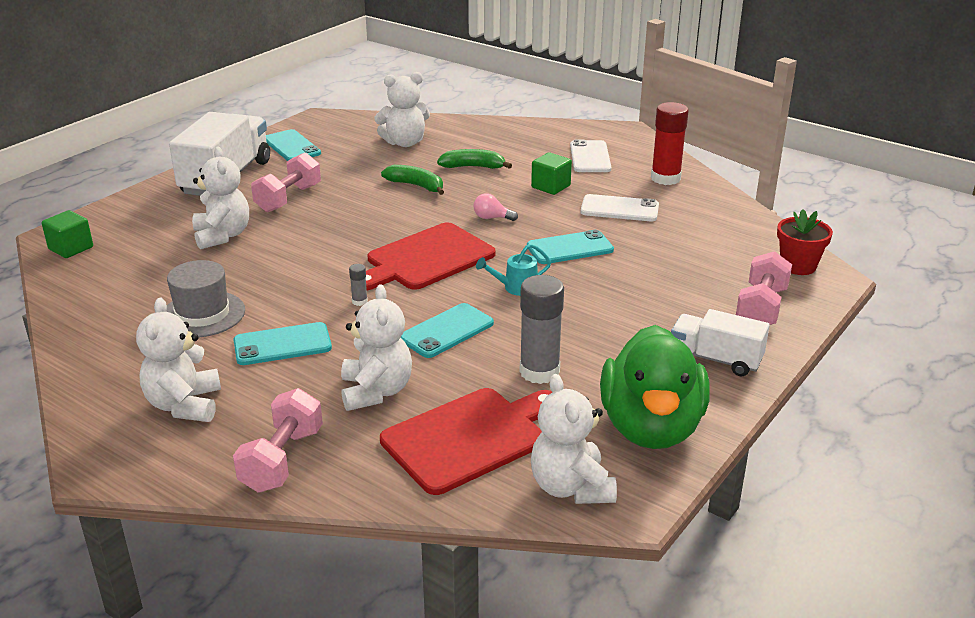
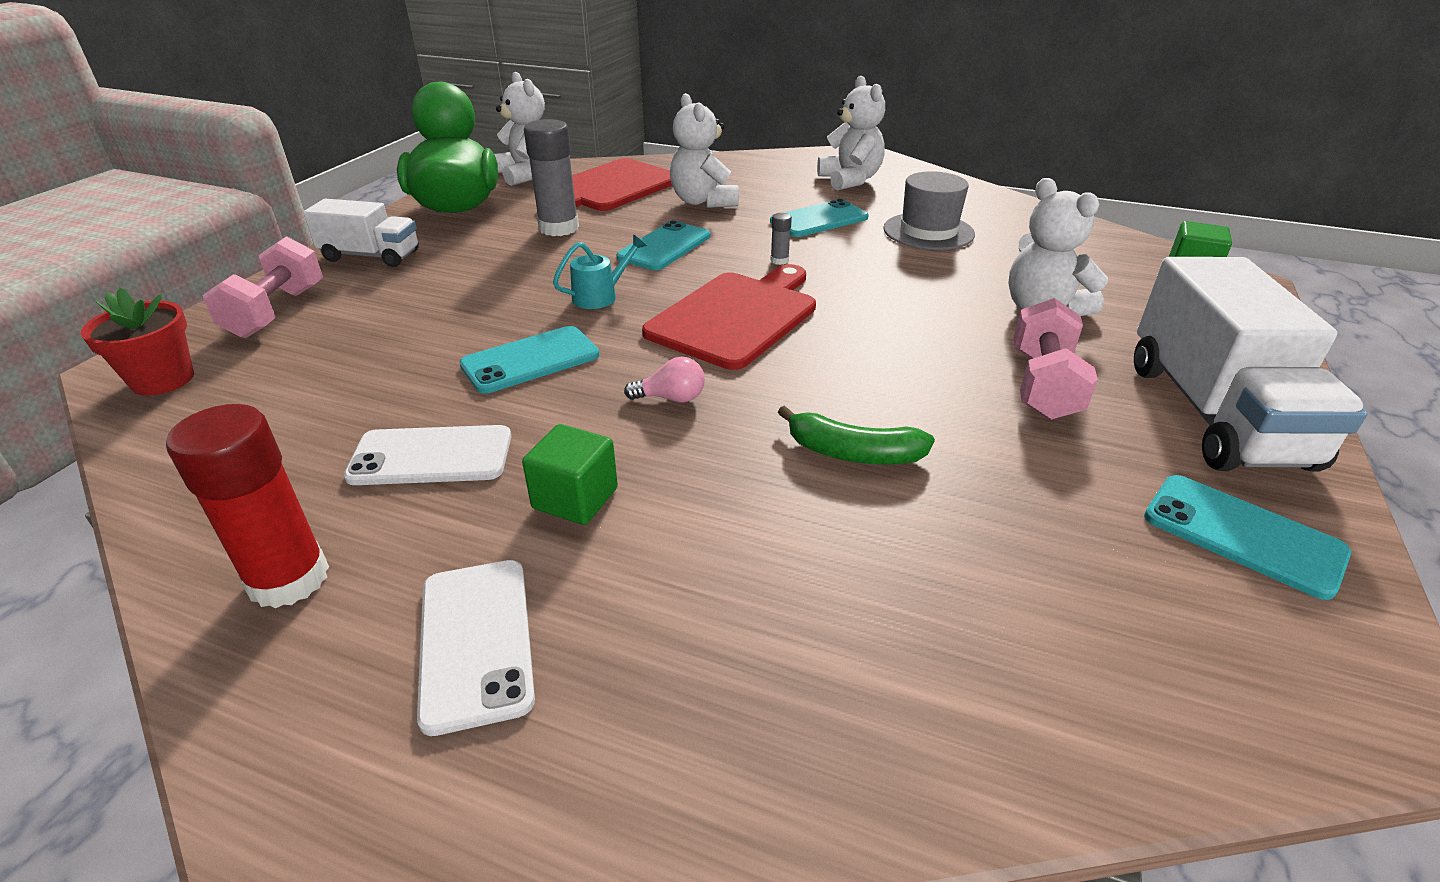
camera: 165 degrees right, 5 degrees up
(282, 460) = (743, 166): pink dumbbell -> none
(404, 143) = (1004, 609): white teddy bear -> none
(473, 167) = (771, 537): green banana -> none

